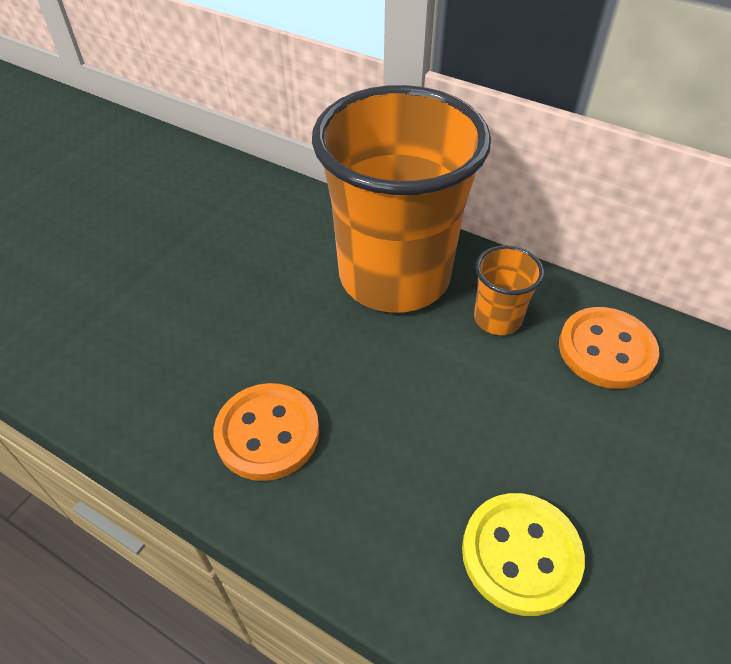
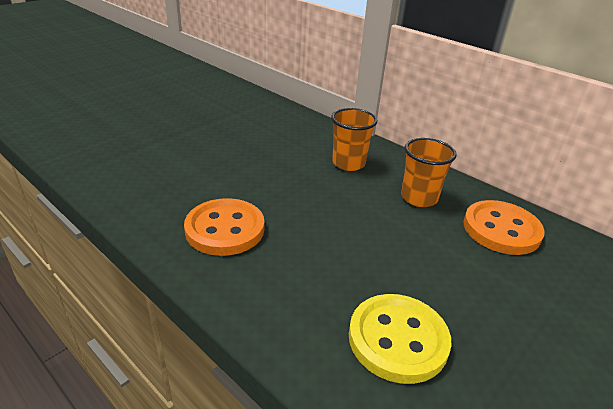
camera: 10 degrees right, 15 degrees down
(394, 276) = (348, 163): orange cup -> orange cup, size x0.41

